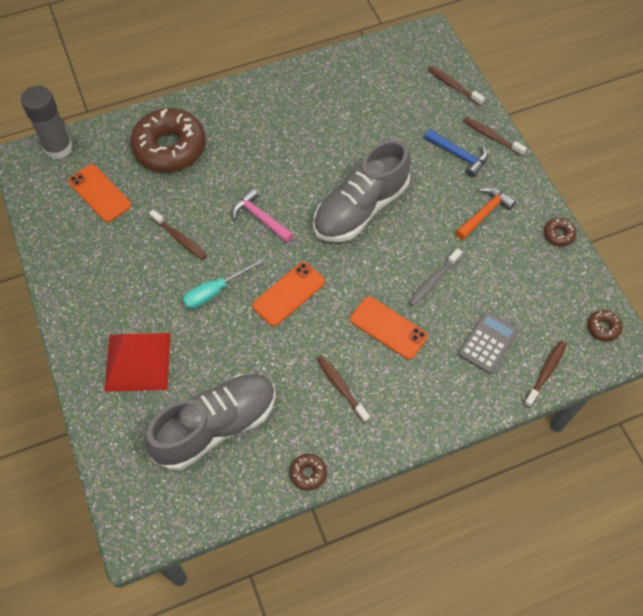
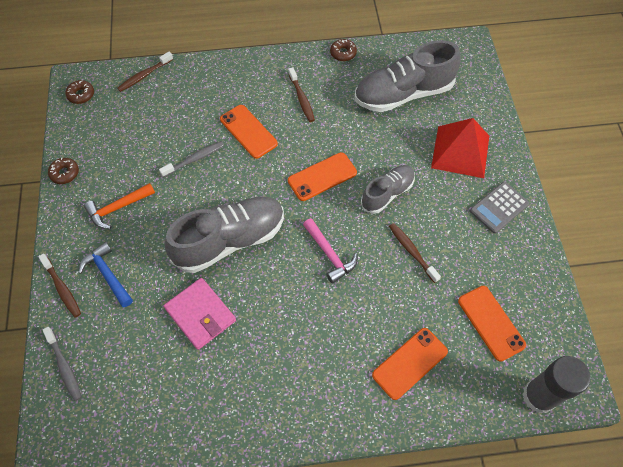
camera: 165 degrees left, 0 degrees up
(170, 148) = (410, 363): brown donut -> orange phone
(214, 292) = (387, 193): turquoise screwdriver -> grey shoe
(361, 143) = (200, 314): none -> pink wallet
(453, 86) = (64, 366): brown toothbrush -> grey toothbrush
(487, 342) = (175, 104): grey calculator -> grey calculator (499, 208)

